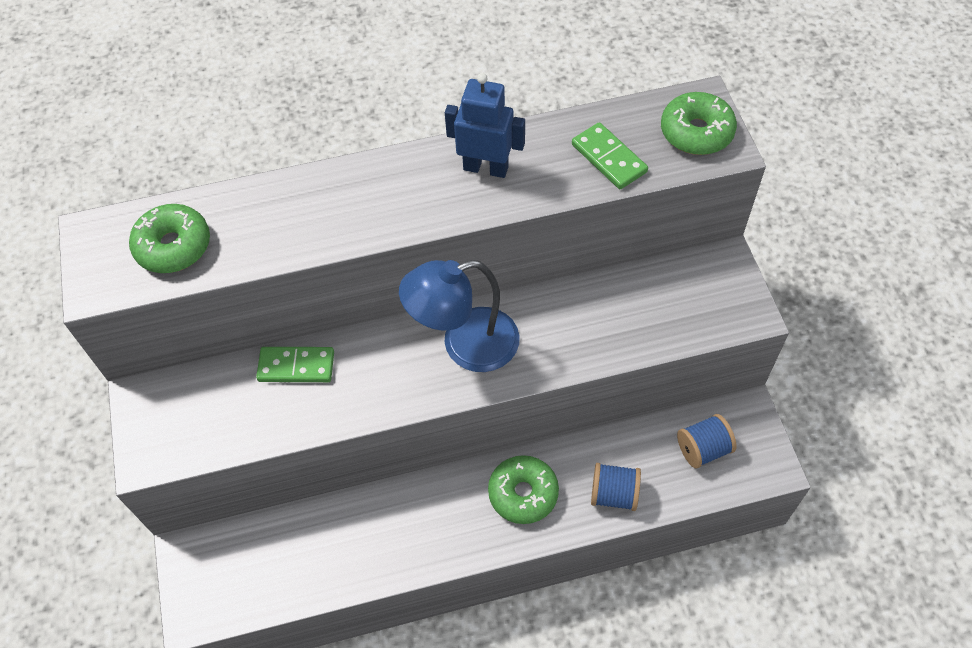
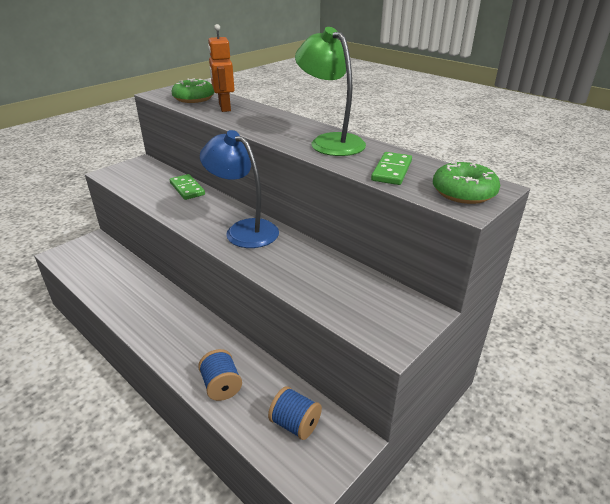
camera: 55 degrees right, 25 degrees down
(255, 224) = (224, 107): none -> orange robot
(486, 168) = (330, 142): blue robot -> green lamp
(523, 493) = (194, 340): green donut -> none

